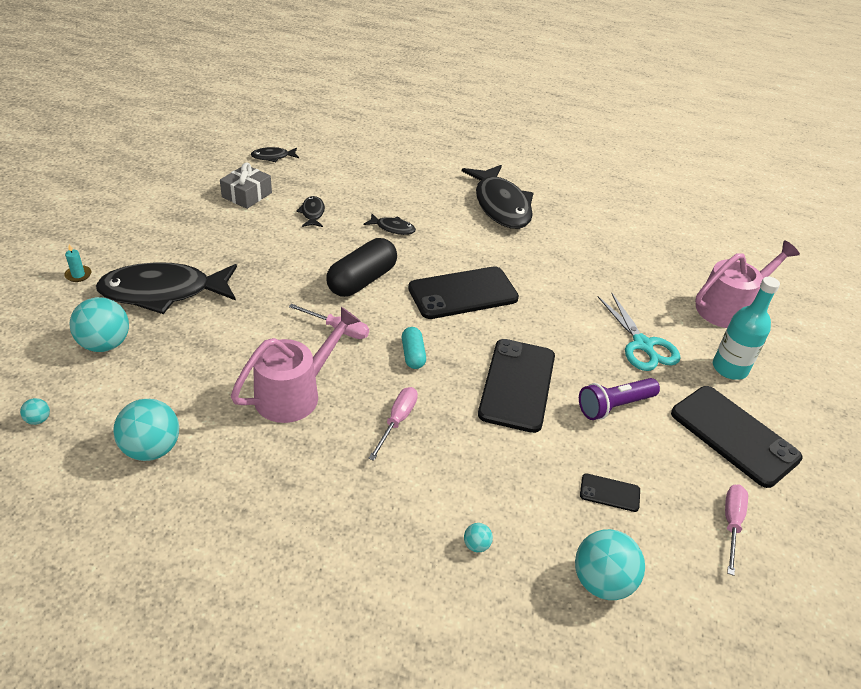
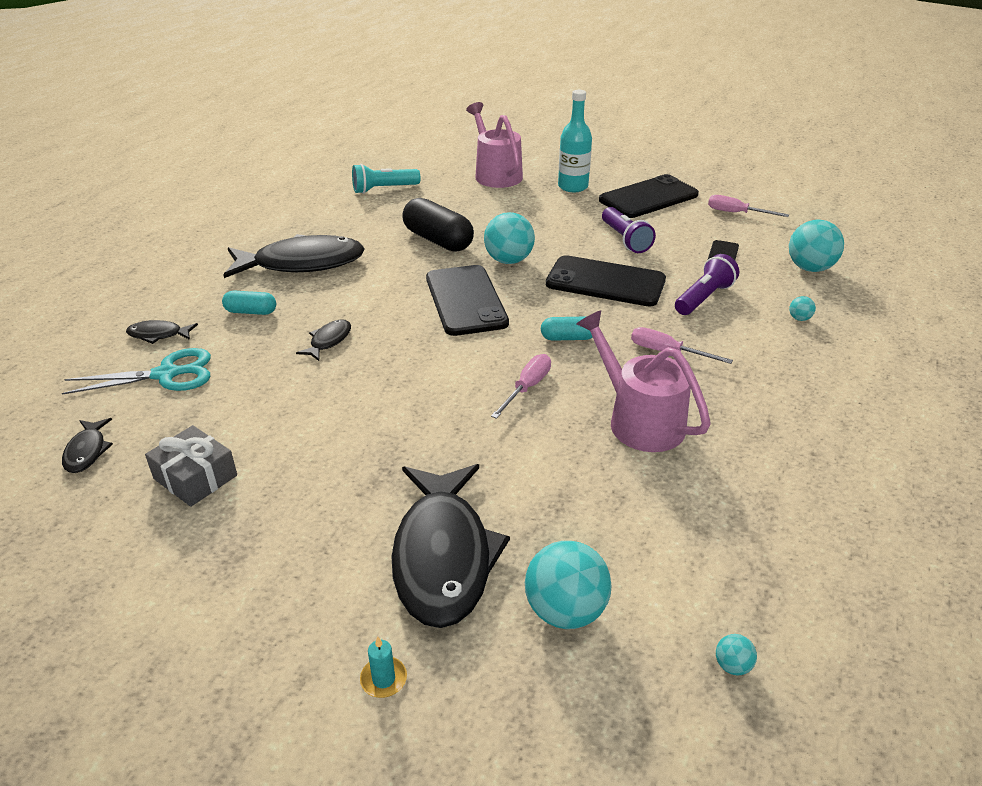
camera: 80 degrees left, 5 degrees down
(152, 449) = (752, 534): turquoise ball -> turquoise ball (508, 260)
(312, 213) = (271, 408): black fish -> black fish (158, 335)
(362, 280) = (435, 368): black capsule -> black capsule (438, 240)
(426, 191) = (251, 312): none -> turquoise capsule
(503, 462) = (704, 298): none -> purple flashlight
(643, 345) = (546, 217): turquoise scissors -> turquoise scissors (167, 374)
(653, 236) = (383, 189): none -> turquoise flashlight

